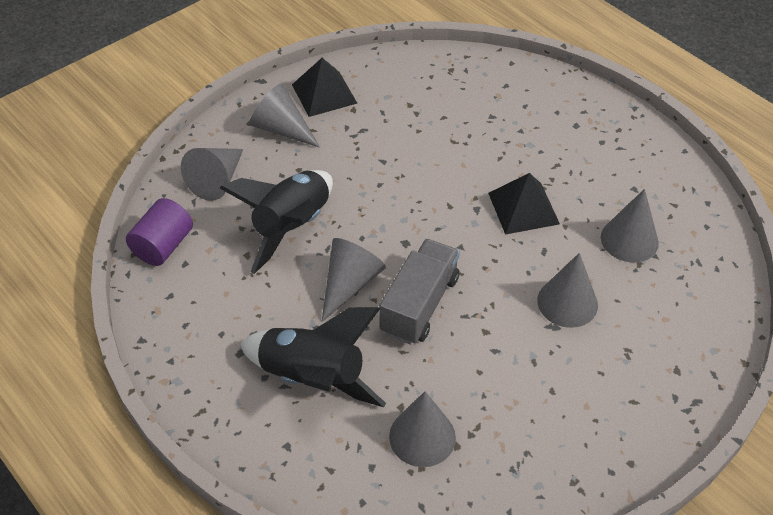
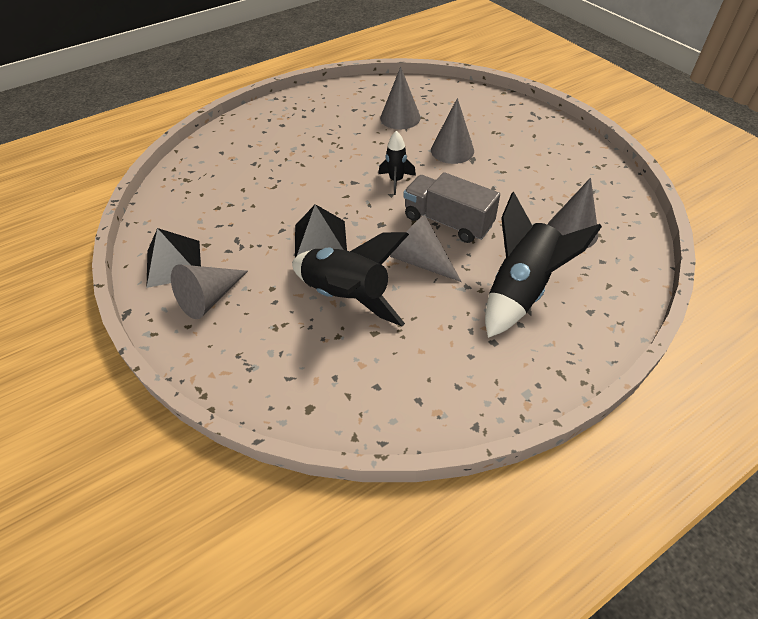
camera: 80 degrees left, 0 degrees up
(163, 246) = (348, 407): purple cylinder -> none
(217, 180) = (264, 355): grey cone -> none
(487, 248) = (396, 181): none -> black rocket
(523, 208) = (359, 159): black pyramid -> black pyramid (320, 240)

